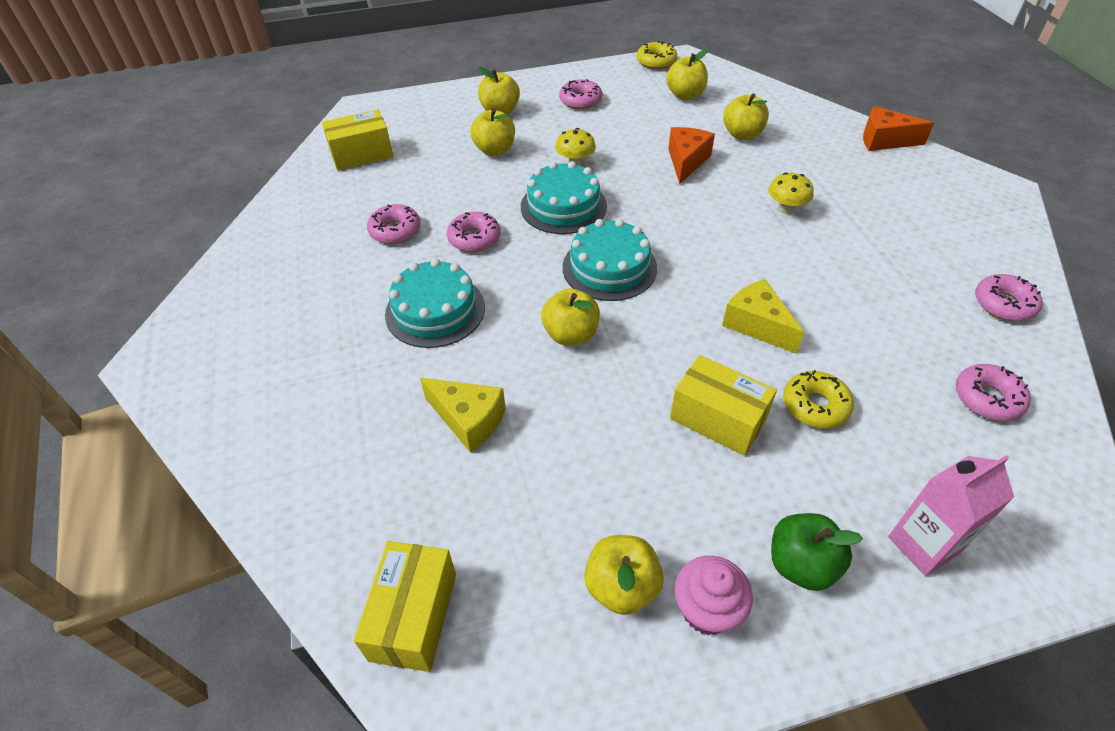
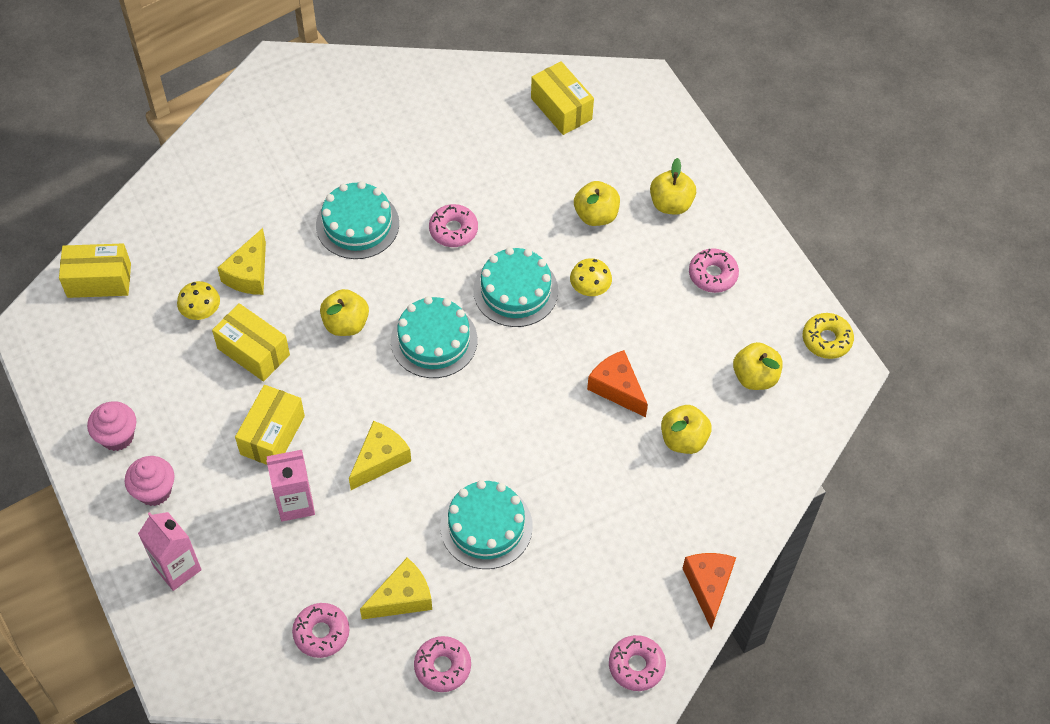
camera: 75 degrees right, 10 degrees up
(395, 231) = (452, 169): pink donut -> pink donut (636, 666)
(590, 427) = (253, 351): none -> yellow box
(621, 587) = (128, 387): yellow apple -> none
(686, 161) = (617, 388): orange cheese -> orange cheese turned 135 degrees counterclockwise
(786, 209) = (553, 483): yellow mushroom -> yellow mushroom (201, 312)
(801, 564) = (154, 491): green apple -> pink cupcake
(815, 405) = (295, 503): yellow donut -> pink carton
(836, 256) = (486, 526): none -> turquoise cake
(928, 325) = (402, 598): none -> yellow cheese

